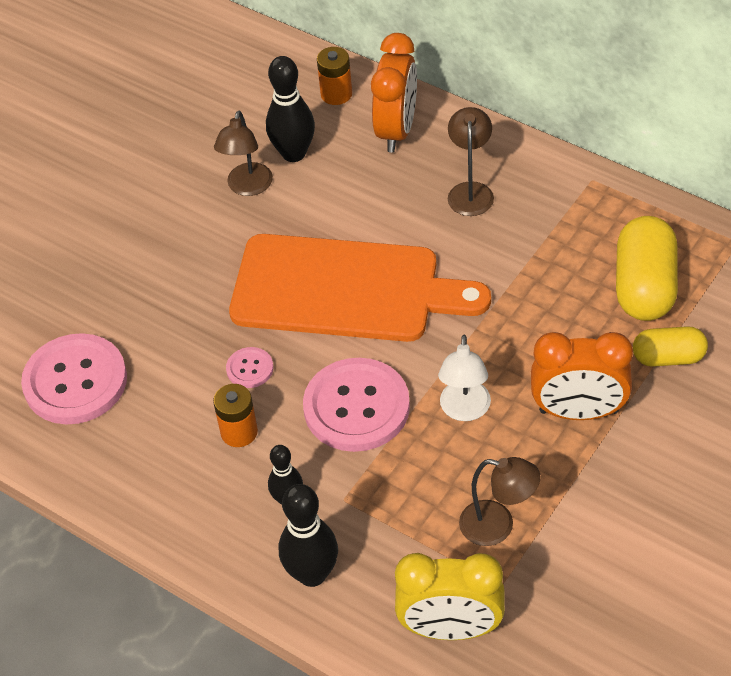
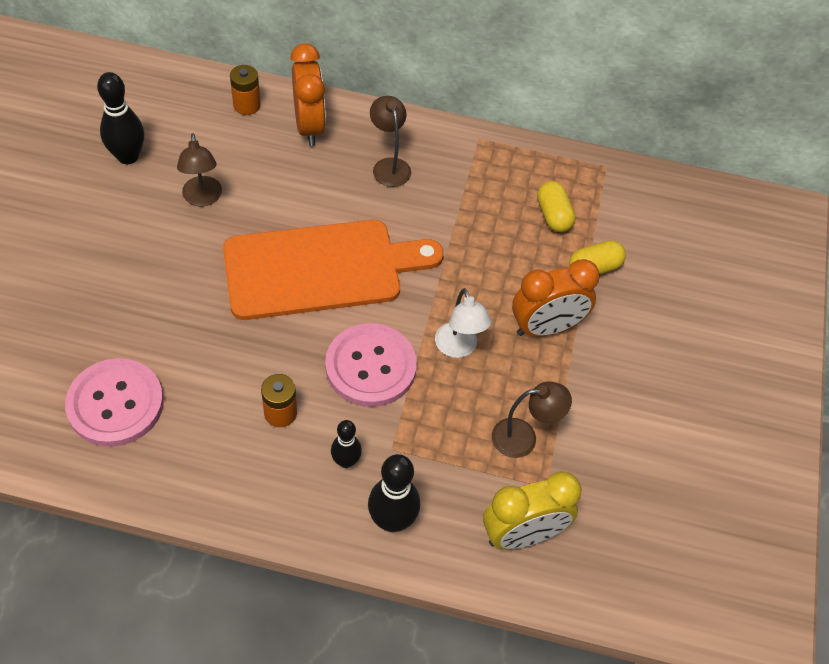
camera: 30 degrees left, 5 degrees up
(250, 369) = (267, 355): pink button -> none
(293, 153) = (231, 162): black bowling pin -> black bowling pin (128, 156)
(644, 286) = (553, 215): yellow capsule -> yellow capsule, size x0.61

